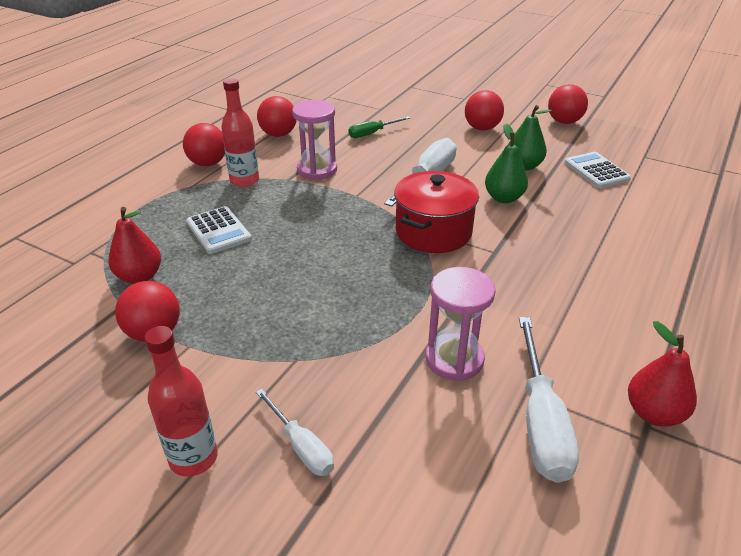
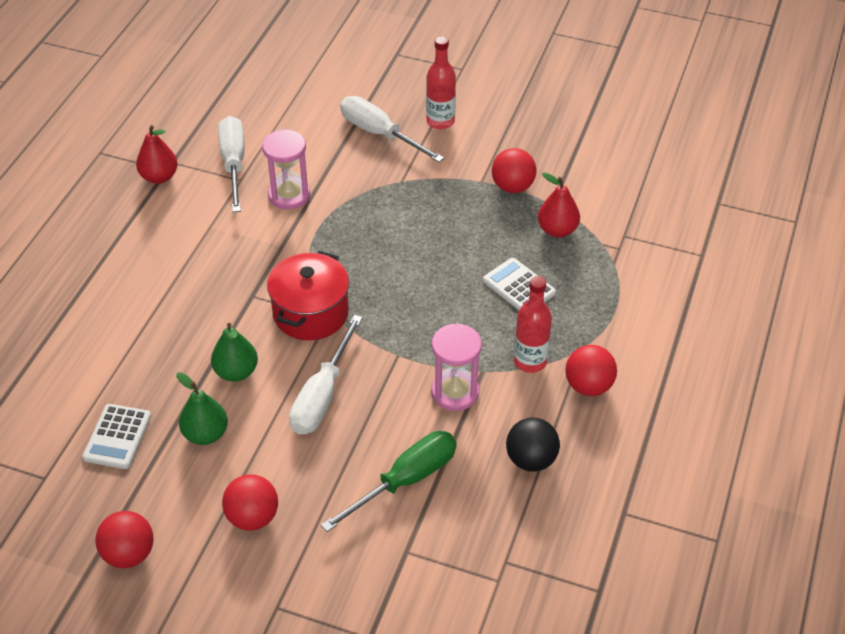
camera: 170 degrees right, 10 degrees up
(278, 134) = (531, 459): red ball -> black ball
(301, 446) = (380, 134): white screwdriver -> white screwdriver, size x1.70
(372, 133) = (405, 480): green screwdriver -> green screwdriver, size x1.70
(596, 171) = (117, 437): white calculator -> white calculator turned 45 degrees clockwise

